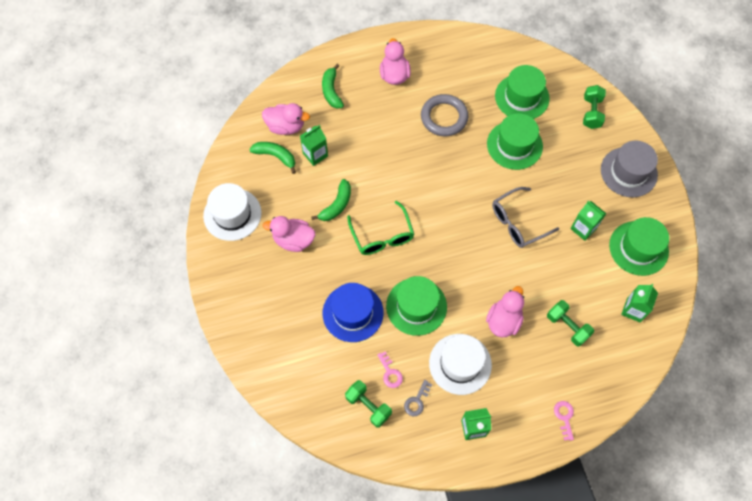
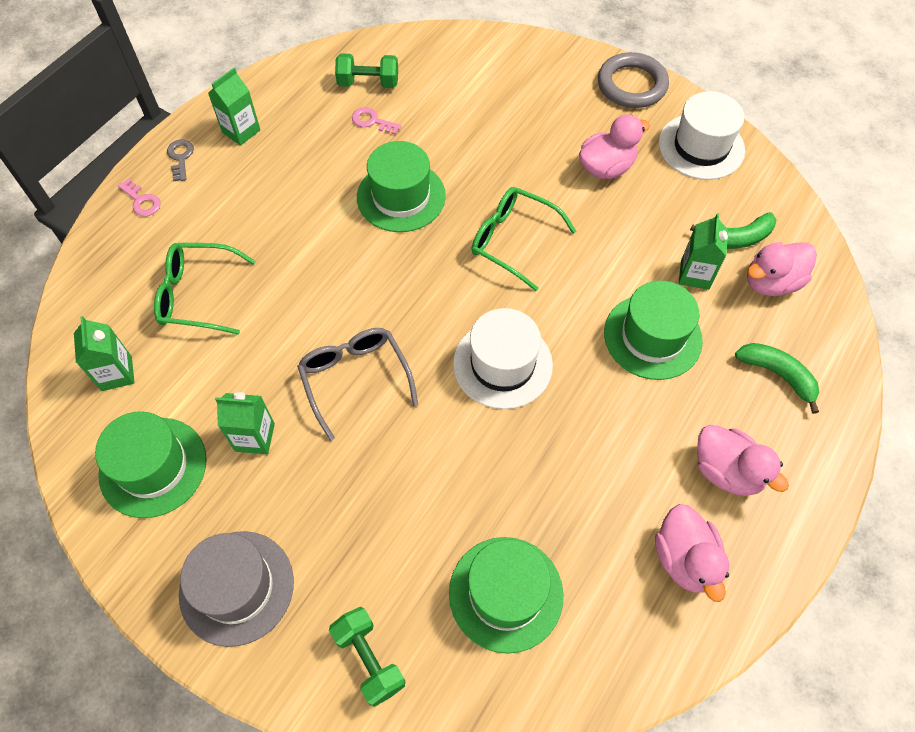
camera: 140 degrees right, 5 degrees down
(336, 205) = (602, 236): green banana -> none
(353, 313) = (465, 145): blue hat -> none
(417, 401) = (321, 116): grey key -> grey key (180, 158)
(444, 117) = (589, 458): grey ring -> grey ring (631, 85)
(460, 364) = (302, 175): white hat -> white hat (502, 364)
(503, 320) = (284, 249): pink duck -> pink duck (684, 559)
(514, 145) = (449, 494): green hat -> green hat (652, 336)
(517, 222) = (355, 378): grey glasses -> grey glasses turned 45 degrees counterclockwise
(567, 326) = (197, 295): green dumbbell -> green glasses

